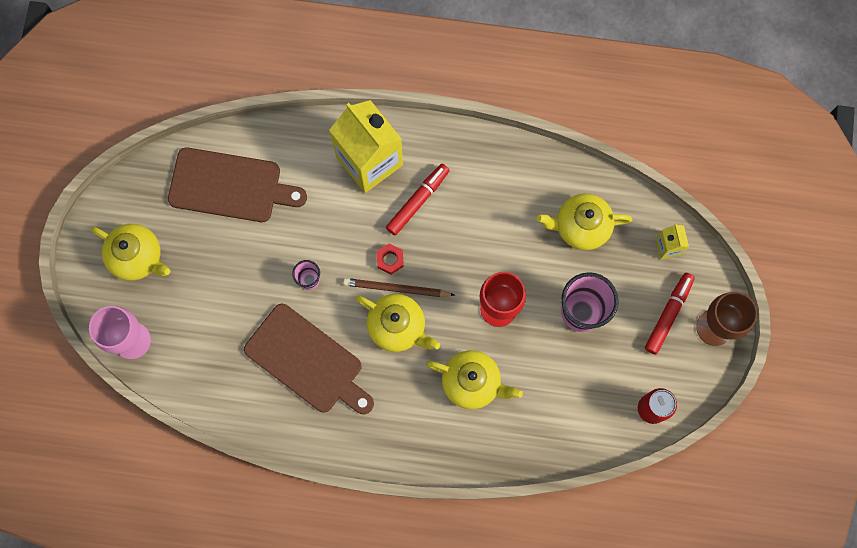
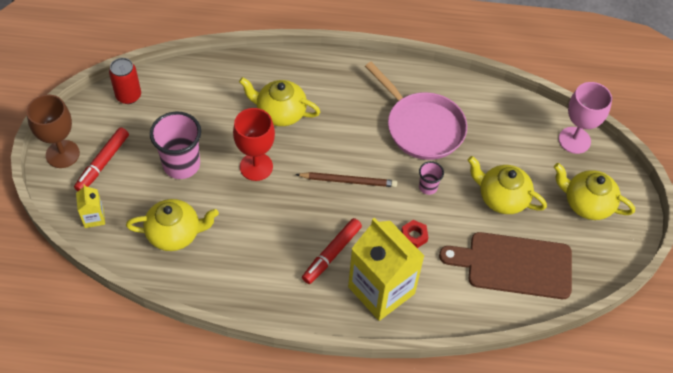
camera: 175 degrees right, 20 degrees down
(307, 361) = (421, 127): brown cutting board -> pink pan
(390, 260) = (355, 204): red nut -> red nut (414, 236)
(398, 327) = (345, 152): yellow teapot -> yellow teapot (502, 198)

